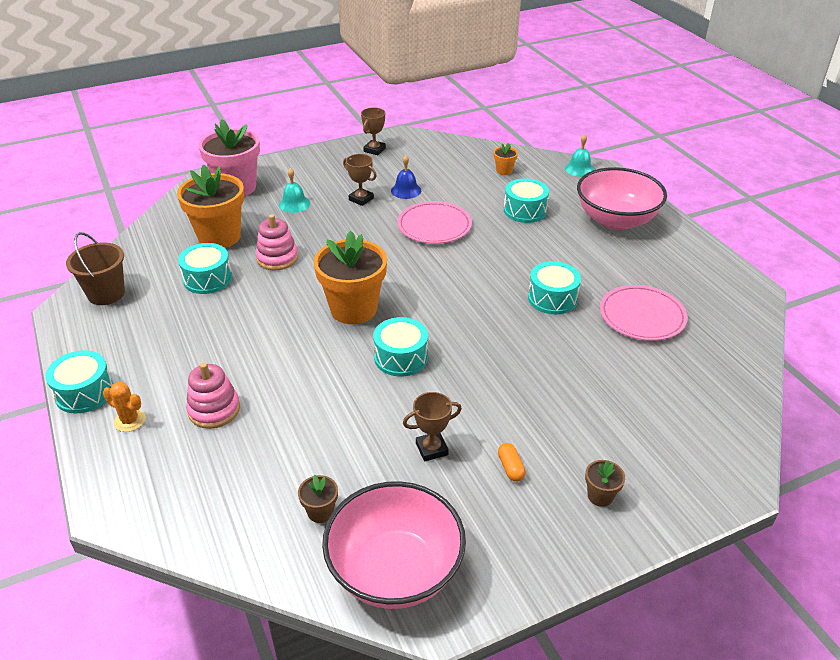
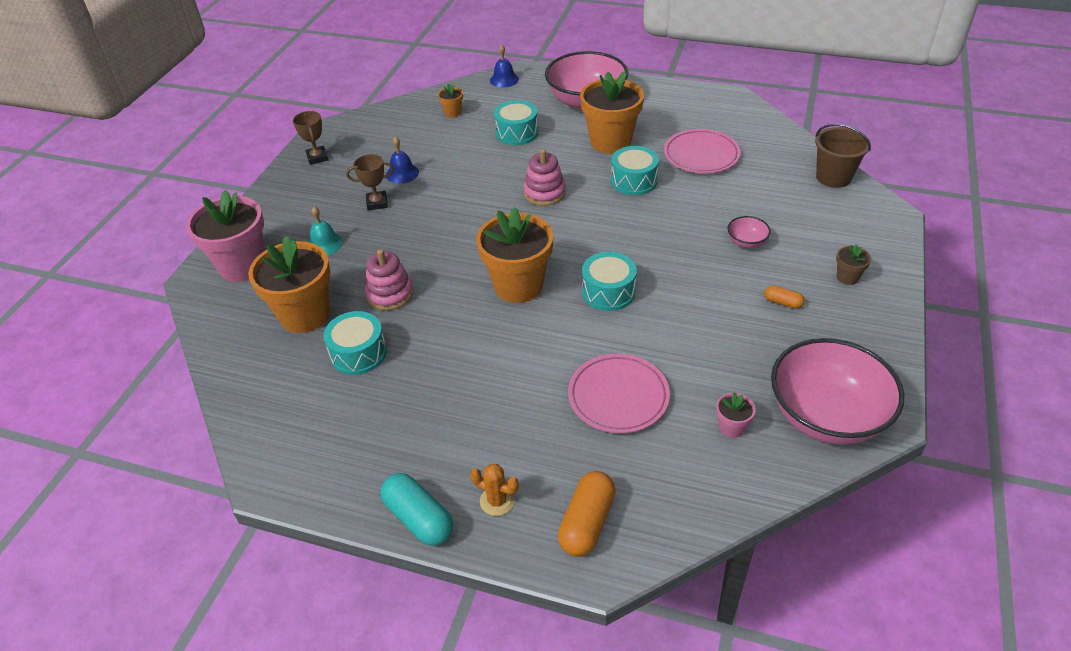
camera: 45 degrees left, 5 degrees up
(84, 392) = (419, 518): turquoise drum -> turquoise capsule
(106, 294) = (284, 436): brown bucket -> brown bucket (833, 177)
(129, 420) = (497, 501): orange cactus -> orange cactus turned 45 degrees clockwise
(146, 479) = (587, 522): none -> orange capsule
(214, 410) = (546, 435): pink stacking toy -> pink stacking toy (544, 193)
(320, 512) = (731, 427): brown flower pot -> pink flower pot
(431, 449) = (725, 331): brown trophy -> none
(434, 226) = (472, 186): pink plate -> pink plate (618, 396)
(562, 404) = (746, 242): none -> pink bowl
(579, 169) = (504, 79): turquoise bell -> blue bell
(584, 260) = (610, 142): none -> orange flower pot

